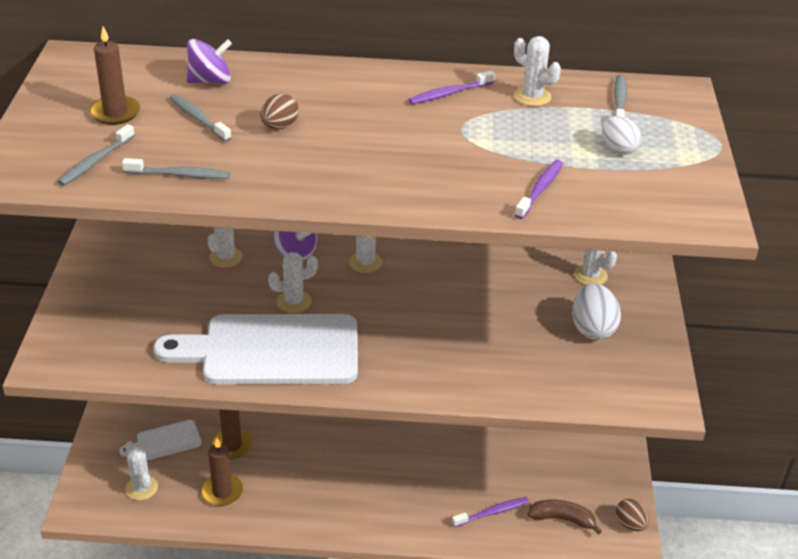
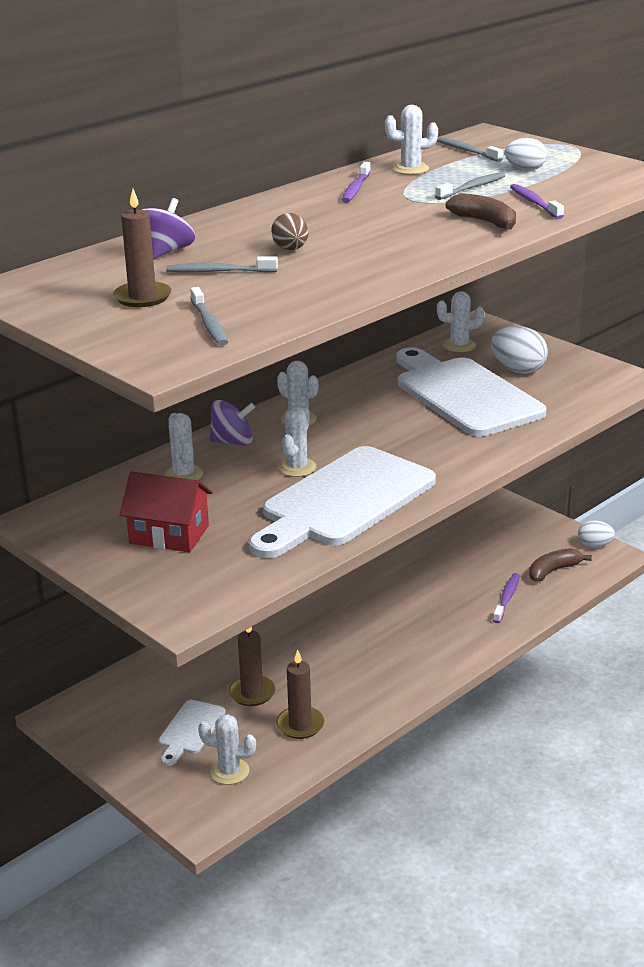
camera: 45 degrees left, 10 degrees down
(141, 297) = (169, 534): none -> red house
(179, 175) = (294, 300): grey toothbrush -> grey toothbrush (472, 188)
(458, 185) = (485, 222): none -> brown banana
(510, 322) = (464, 394): none -> white cutting board
(630, 524) = (594, 545): brown egg -> white egg

